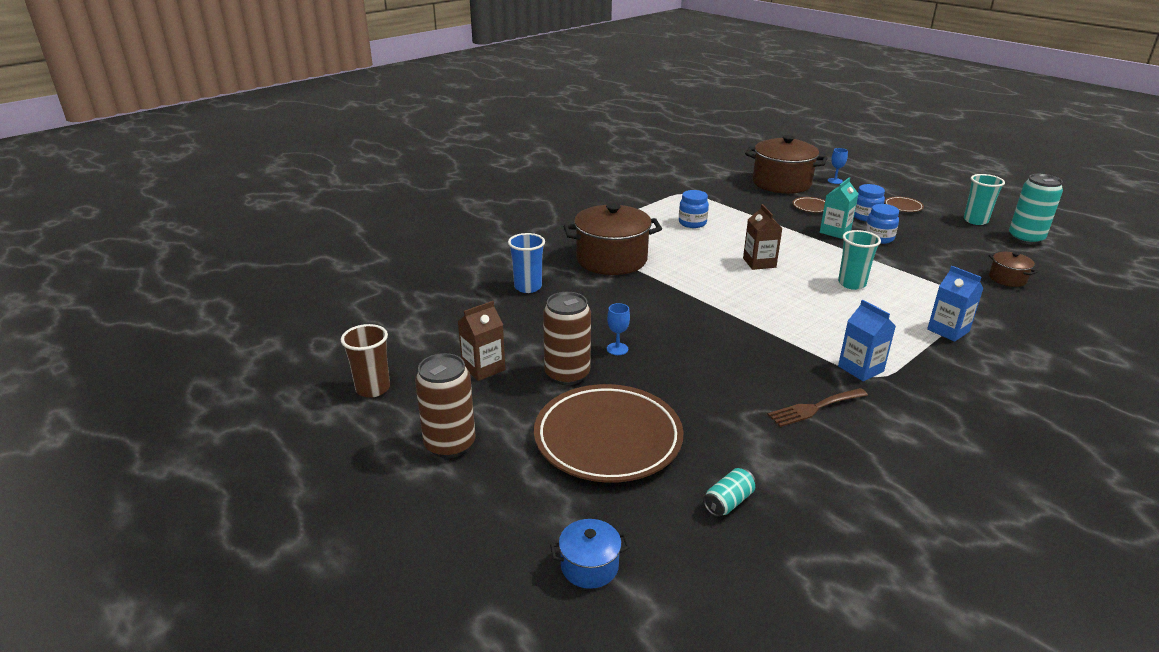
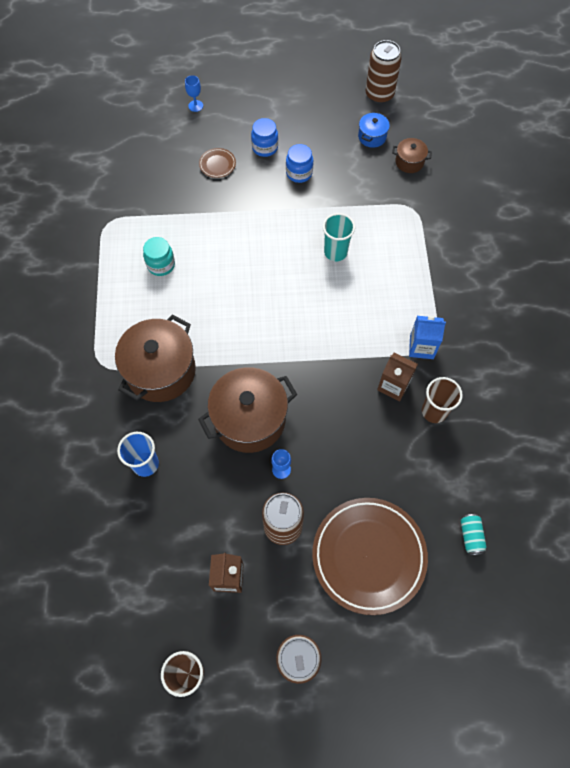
camera: 50 degrees left, 35 degrees up
(589, 566) = (463, 654): blue pot -> blue pot (372, 137)
(692, 223) = (161, 265): blue jar -> turquoise jar
(759, 263) = (259, 279): brown carton -> brown carton (393, 385)
(781, 183) = (162, 143): brown pot -> brown pot (249, 419)
(814, 408) = (434, 411): brown fork -> brown cup
(835, 231) = (265, 188): turquoise carton -> none
(903, 207) = (275, 110): brown plate -> none
(948, 330) = (428, 258): blue carton -> none
(975, 220) = (333, 93): turquoise cup -> none
(1025, 238) = (379, 95): turquoise can -> brown can

